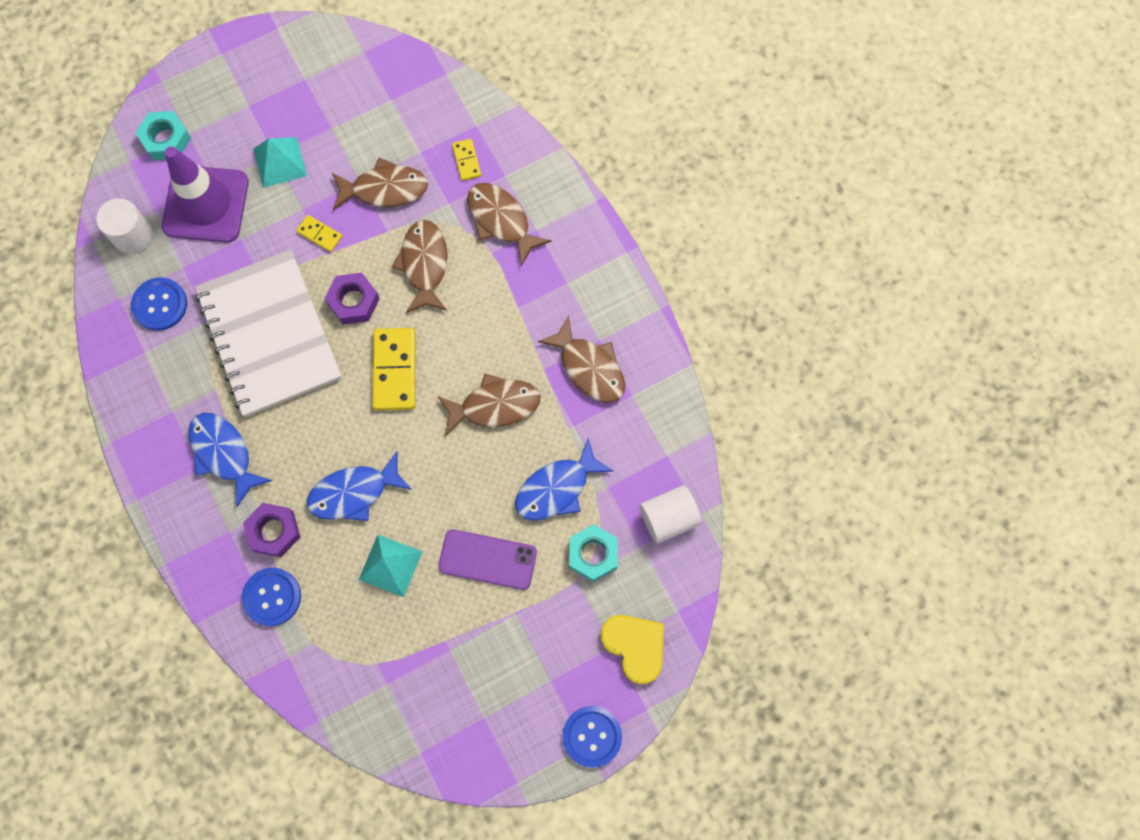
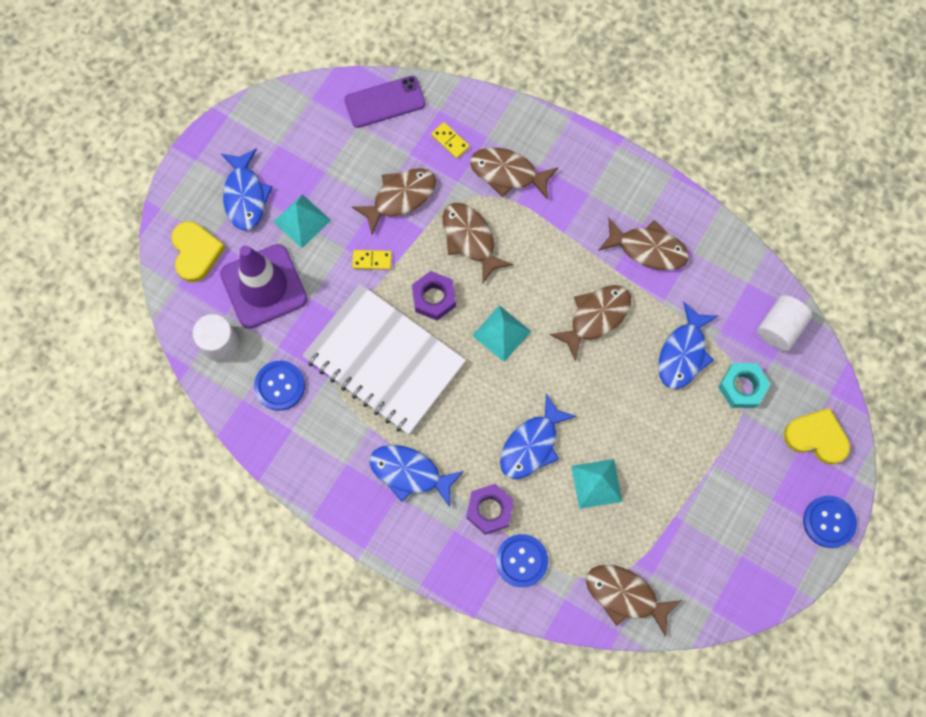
camera: 30 degrees left, 0 degrees up
(166, 139) = (196, 252): turquoise nut -> yellow heart
(244, 111) = (245, 196): none -> blue fish
(347, 688) = (625, 595): none -> brown fish
(395, 370) = (501, 333): yellow domino -> turquoise pyramid
(487, 559) = (667, 436): purple phone -> purple phone (385, 102)

